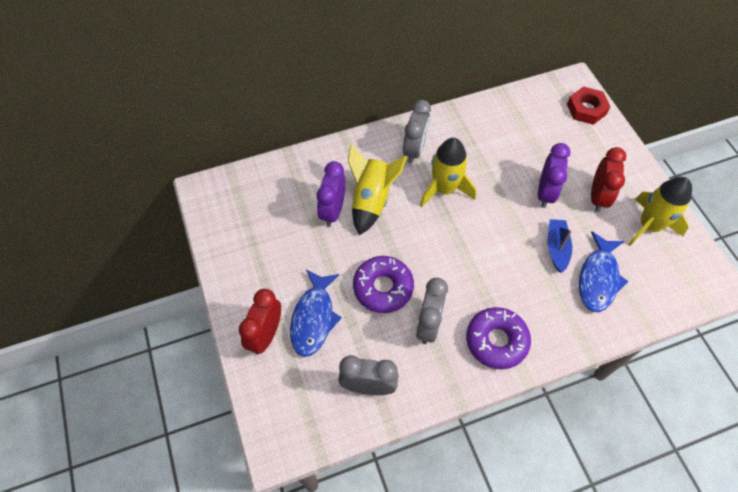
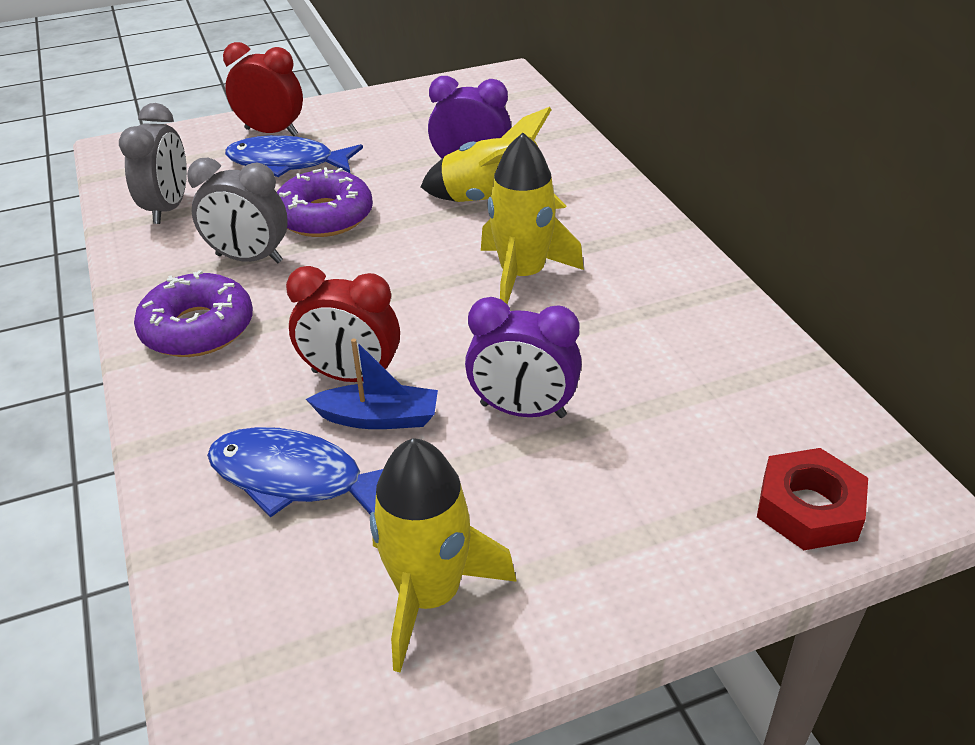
camera: 90 degrees right, 20 degrees down
(414, 150) = (611, 242): grey clock -> none
(597, 197) = (516, 501): red clock -> red clock (351, 376)

